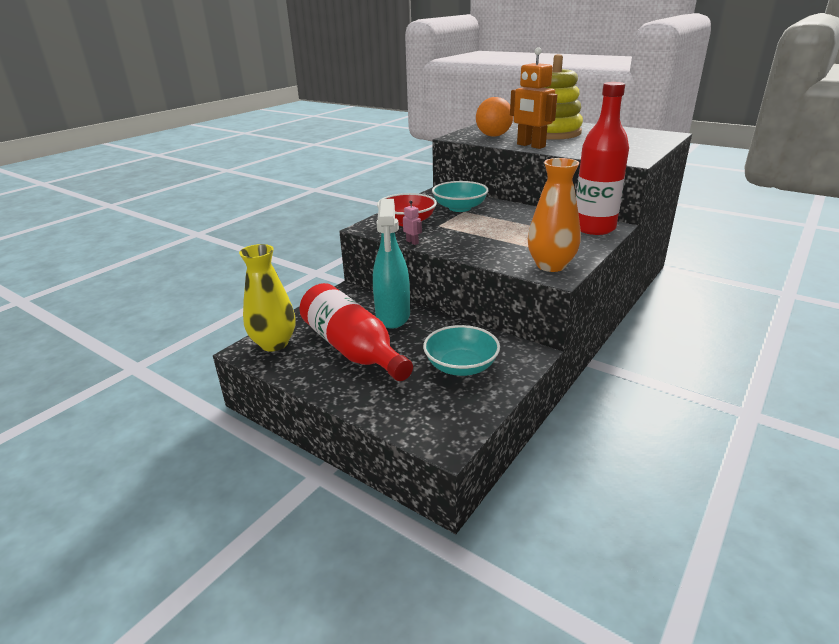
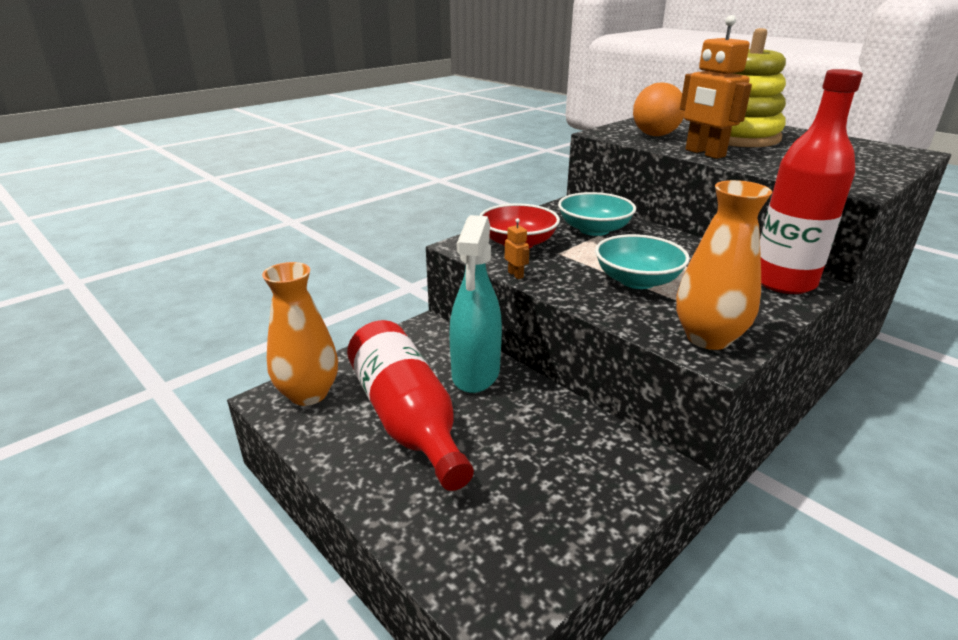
camera: 10 degrees right, 0 degrees up
(274, 343) = (308, 394): yellow vase -> orange vase
(412, 242) = (516, 275): pink robot -> orange robot
(461, 366) = (551, 473): turquoise bowl -> turquoise bowl (637, 280)

